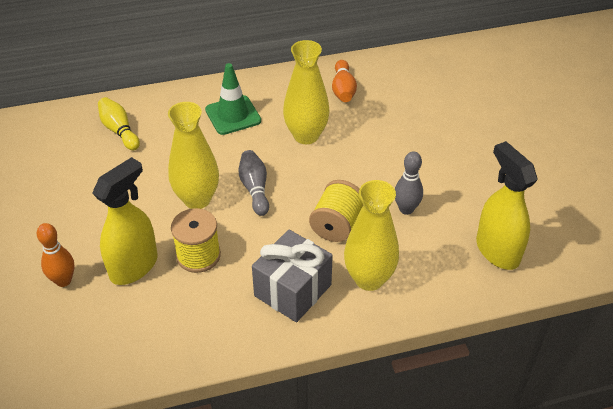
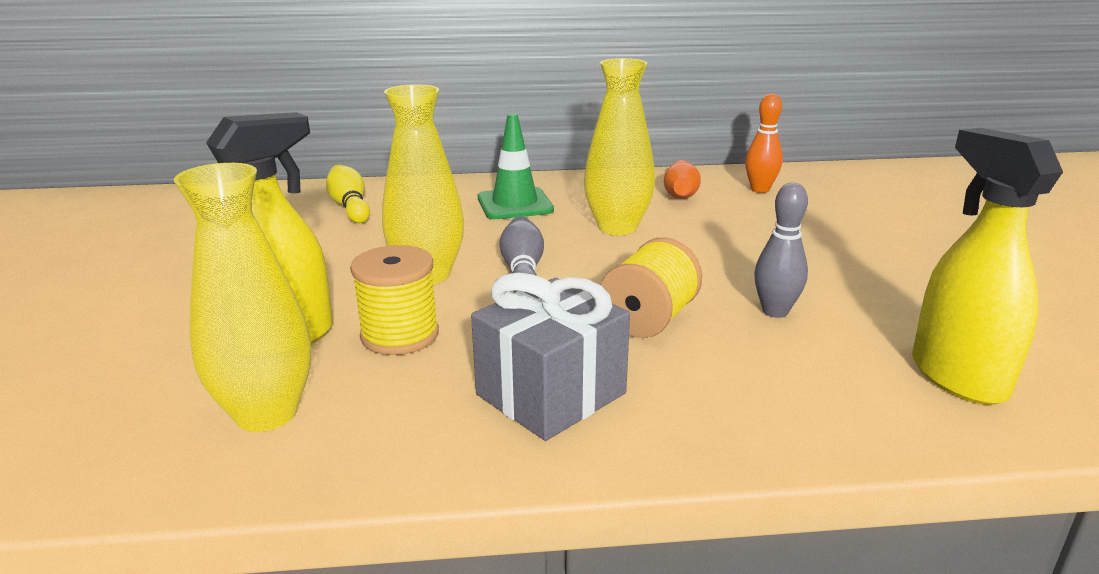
camera: 10 degrees right, 20 degrees down
(63, 281) = (162, 345): orange bowling pin -> orange bowling pin (760, 189)
(369, 279) = (701, 392): yellow vase -> yellow vase (266, 413)

